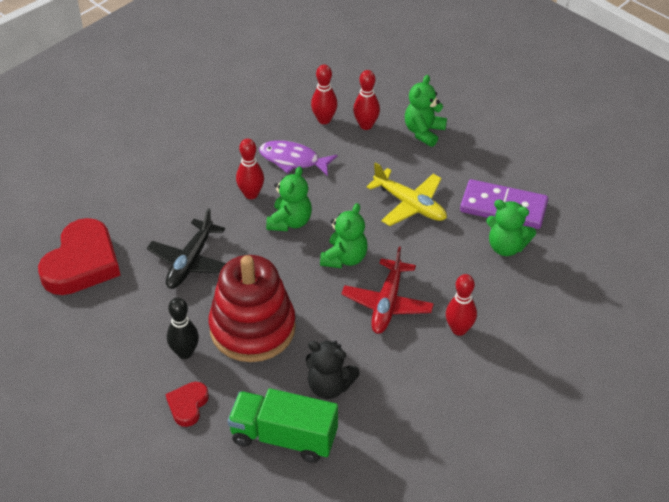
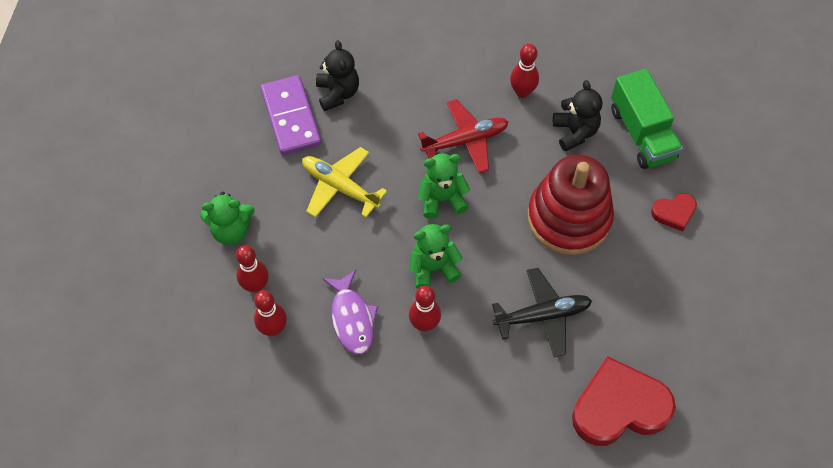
camera: 125 degrees left, 15 degrees up
(185, 352) = (633, 250): black bowling pin -> none
(410, 205) = (340, 187): yellow plane -> yellow plane turned 60 degrees counterclockwise
(459, 329) = (451, 81): red bowling pin -> red bowling pin (522, 92)
(506, 247) = (338, 93): green teddy bear -> black teddy bear

